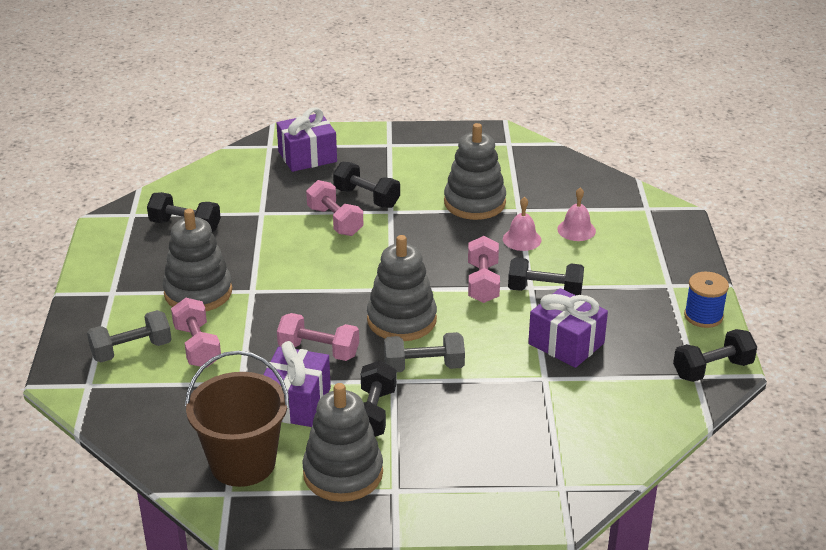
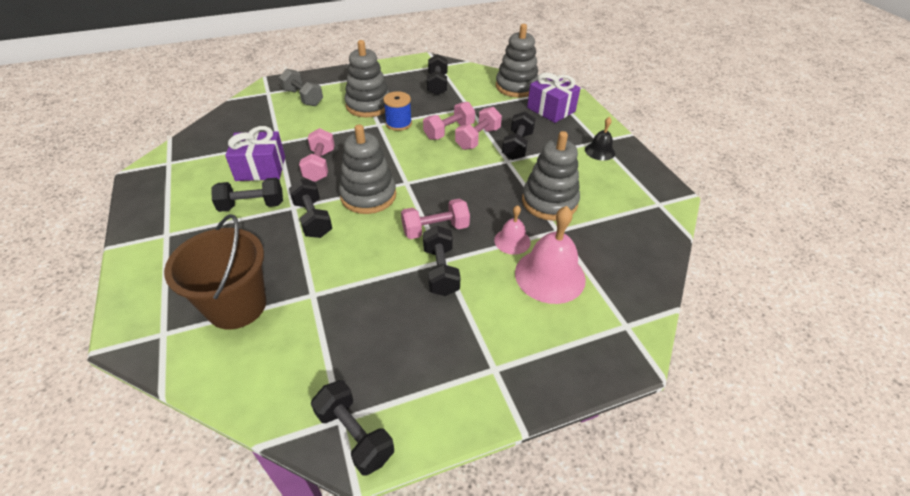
camera: 70 degrees right, 10 degrees up
(197, 346) = (312, 118): pink dumbbell -> pink dumbbell (449, 131)
(243, 463) = (197, 161): brown bucket -> brown bucket (237, 306)
(343, 473) = (185, 205): grey stacking toy -> grey stacking toy (516, 87)
(408, 149) = (600, 151): none -> black bell
(424, 366) = (313, 219): grey dumbbell -> black dumbbell
(566, 343) = (366, 300): purple gift -> none
(576, 230) = (550, 275): pink bell -> pink bell, size x1.82
(703, 316) = (450, 411): blue spool -> blue spool (398, 123)

